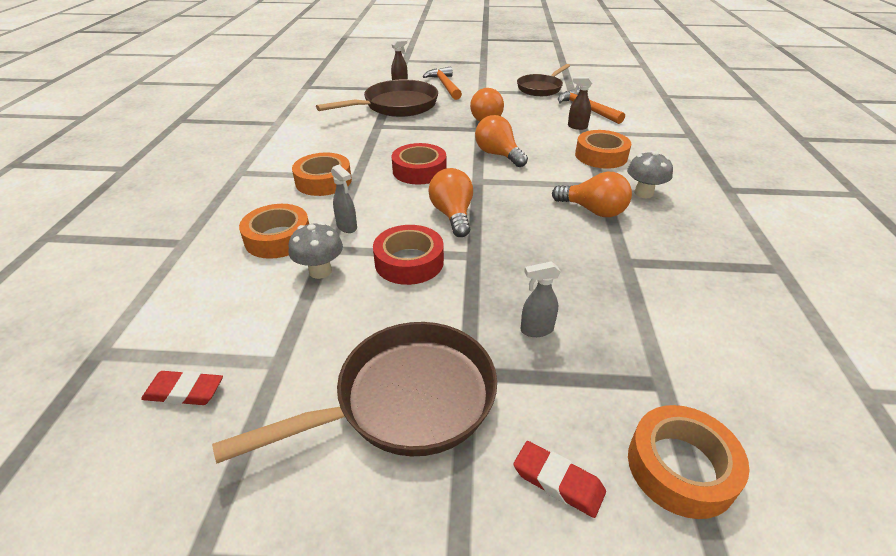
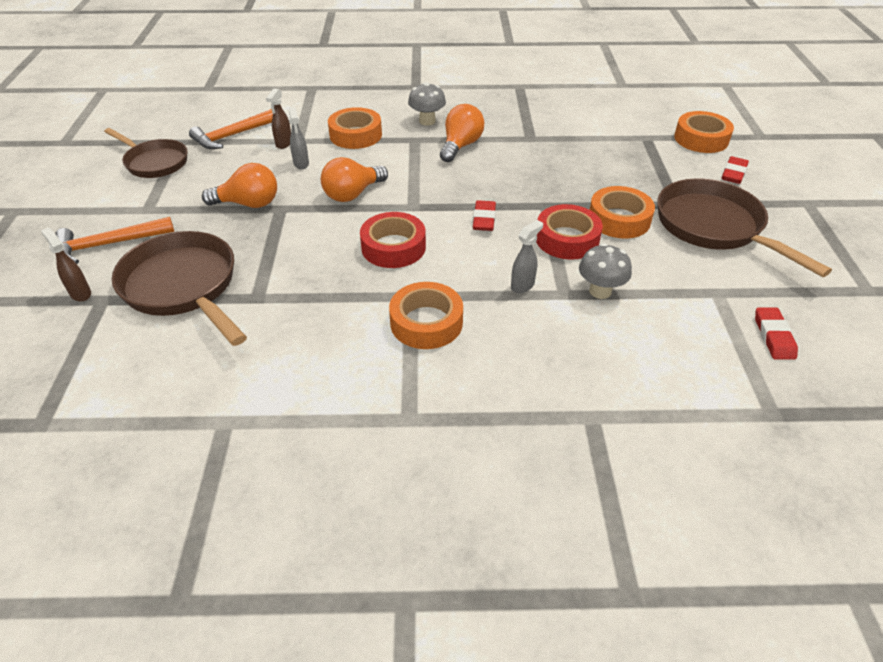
camera: 95 degrees left, 5 degrees up
(278, 238) = (557, 334): orange tape -> orange tape (619, 219)
(452, 215) = (484, 219): orange light bulb -> red eraser
(536, 330) = (622, 177): grey spray bottle -> grey spray bottle (301, 164)

